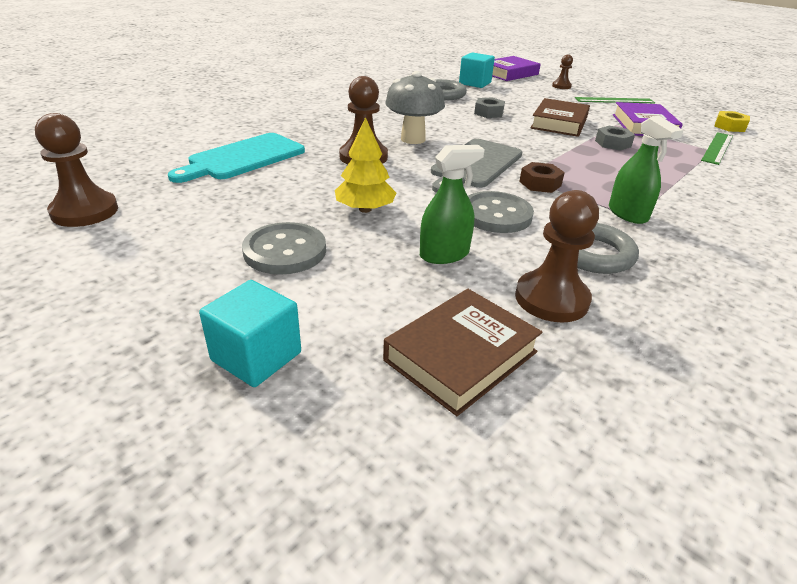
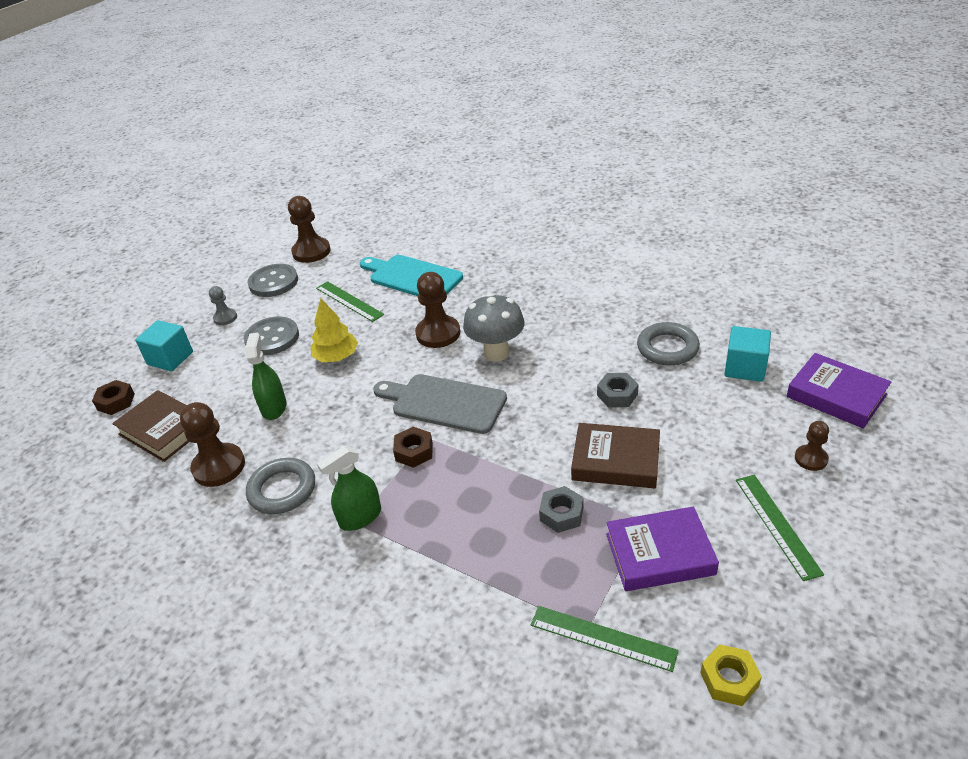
camera: 85 degrees right, 5 degrees up
(184, 293) = (225, 318): none -> grey pawn
(252, 194) = (349, 301): none -> green ruler
(352, 430) = (116, 402): none -> brown nut
(444, 254) = (274, 407): green spray bottle -> green spray bottle turned 150 degrees counterclockwise
(496, 215) = (341, 427): grey button -> grey button (273, 282)

